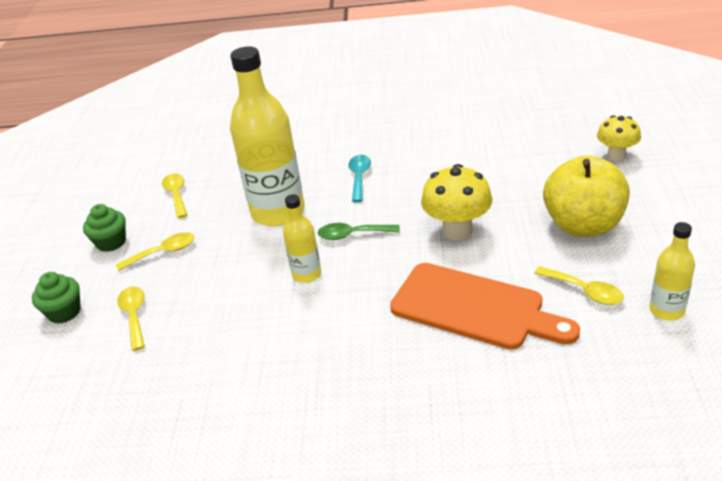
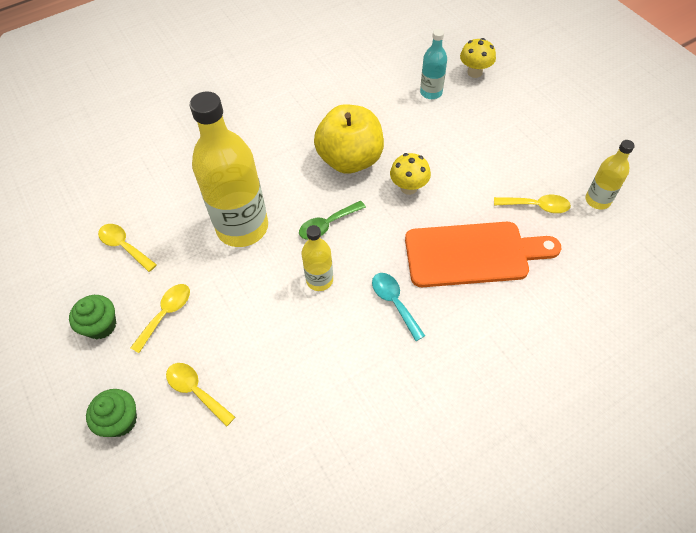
camera: 35 degrees left, 20 degrees up
(359, 177) = (287, 163): turquoise spoon -> turquoise spoon (394, 302)
(457, 231) = (408, 187): yellow mushroom -> yellow mushroom, size x0.66
(551, 160) = (431, 92): none -> turquoise bottle
(583, 225) = (496, 147): yellow apple -> yellow apple (350, 159)

